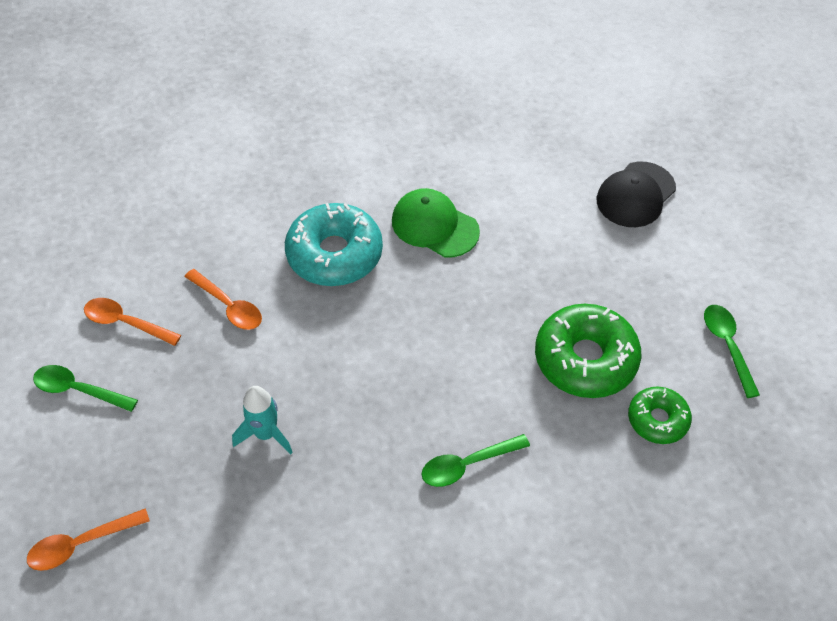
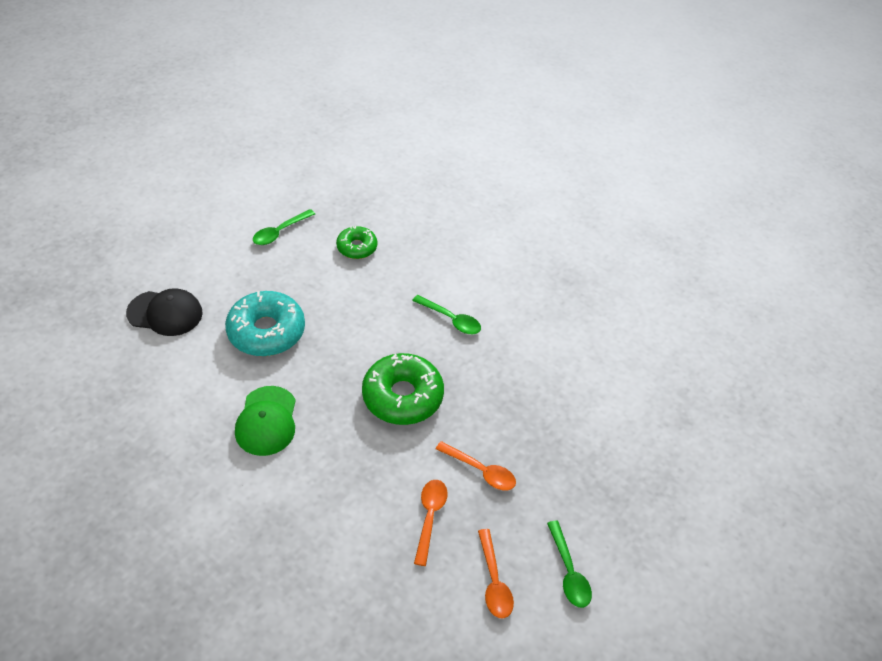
camera: 125 degrees left, 5 degrees down
(81, 544) = (657, 487): orange spoon -> orange spoon (480, 471)
(266, 434) = (510, 431): turquoise rocket -> none
(334, 254) = (335, 473): turquoise donut -> turquoise donut (266, 331)
(585, 359) = (335, 292): green donut -> green donut (402, 396)

